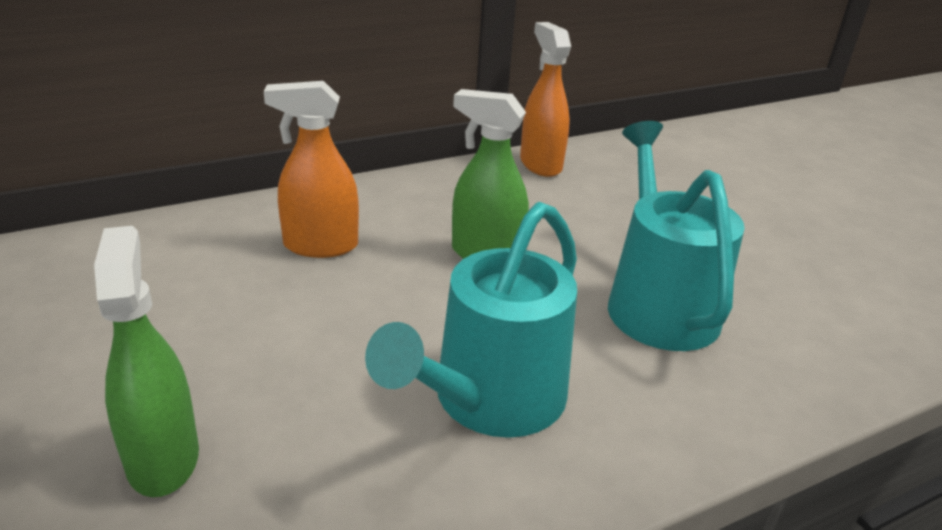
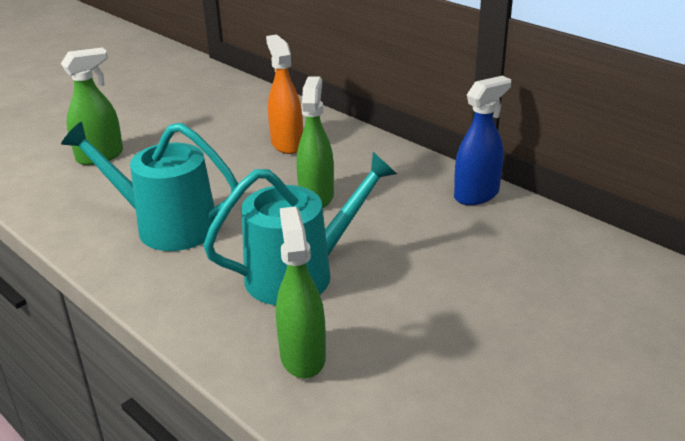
camera: 75 degrees right, 0 degrees up
(540, 164) = (476, 195): orange spray bottle -> blue spray bottle
(818, 334) = (302, 356): none -> green spray bottle

